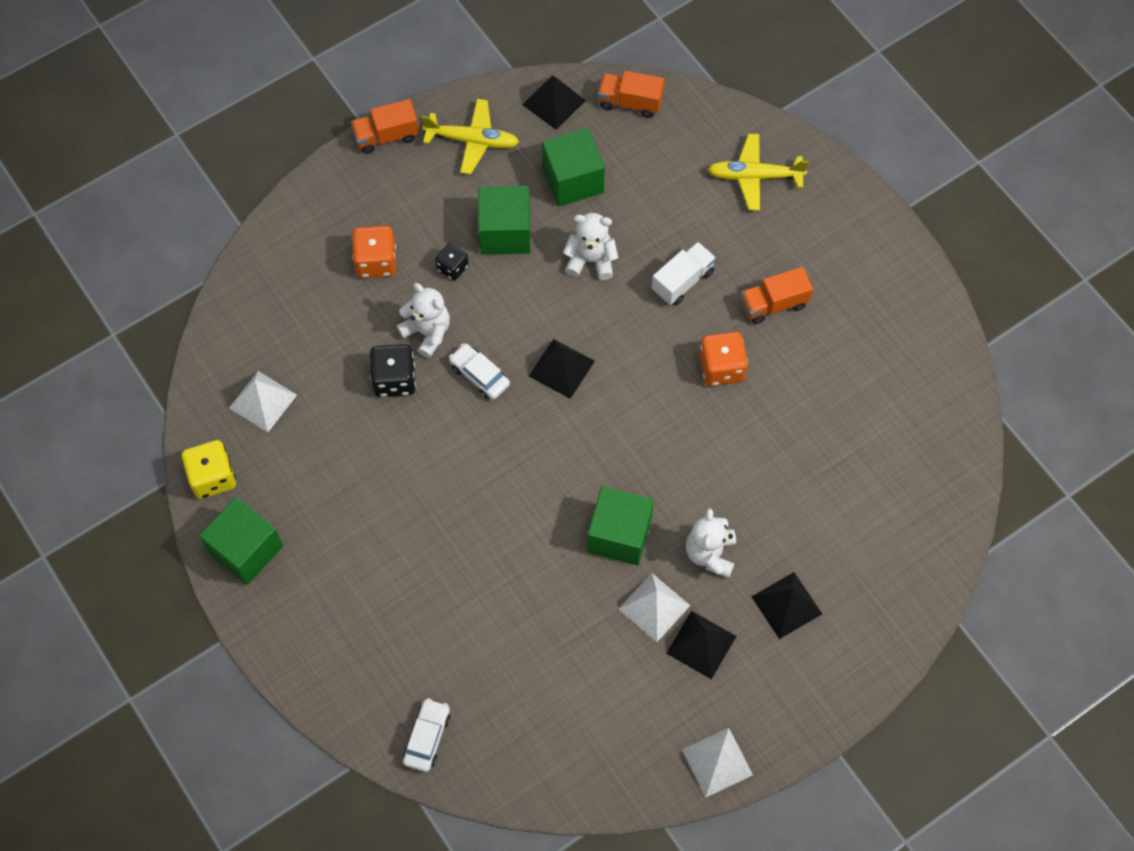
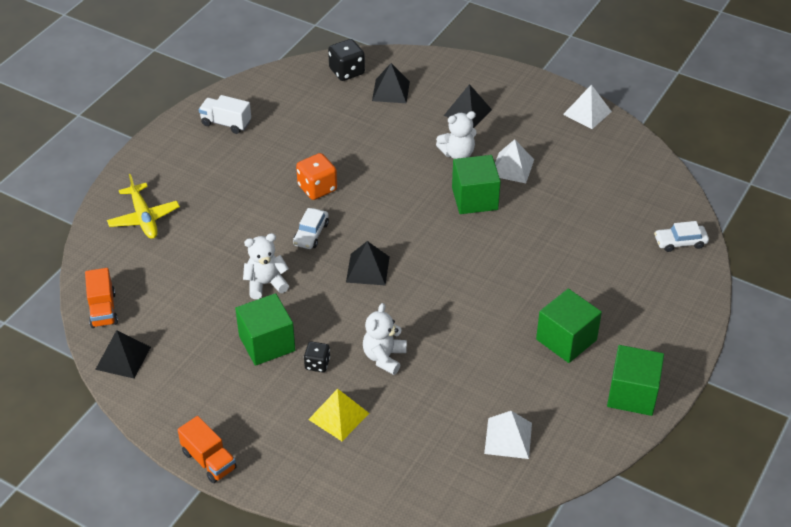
camera: 115 degrees left, 20 degrees down
(212, 477) = (592, 442): yellow dice -> none
(376, 262) = (339, 416): orange dice -> yellow pyramid
(394, 380) = (437, 361): black dice -> black dice (347, 71)
(472, 140) = (186, 398): yellow plane -> none
(479, 375) = (401, 313): white car -> white car (311, 234)
(573, 180) = (196, 319): green cube -> green cube (566, 339)
(591, 260) = (265, 284): white teddy bear -> white teddy bear turned 90 degrees clockwise
(682, 281) = (257, 228): white truck -> white truck (226, 123)
(701, 644) = (520, 140): black pyramid -> black pyramid (390, 91)
(773, 304) = (251, 177): orange truck -> none

